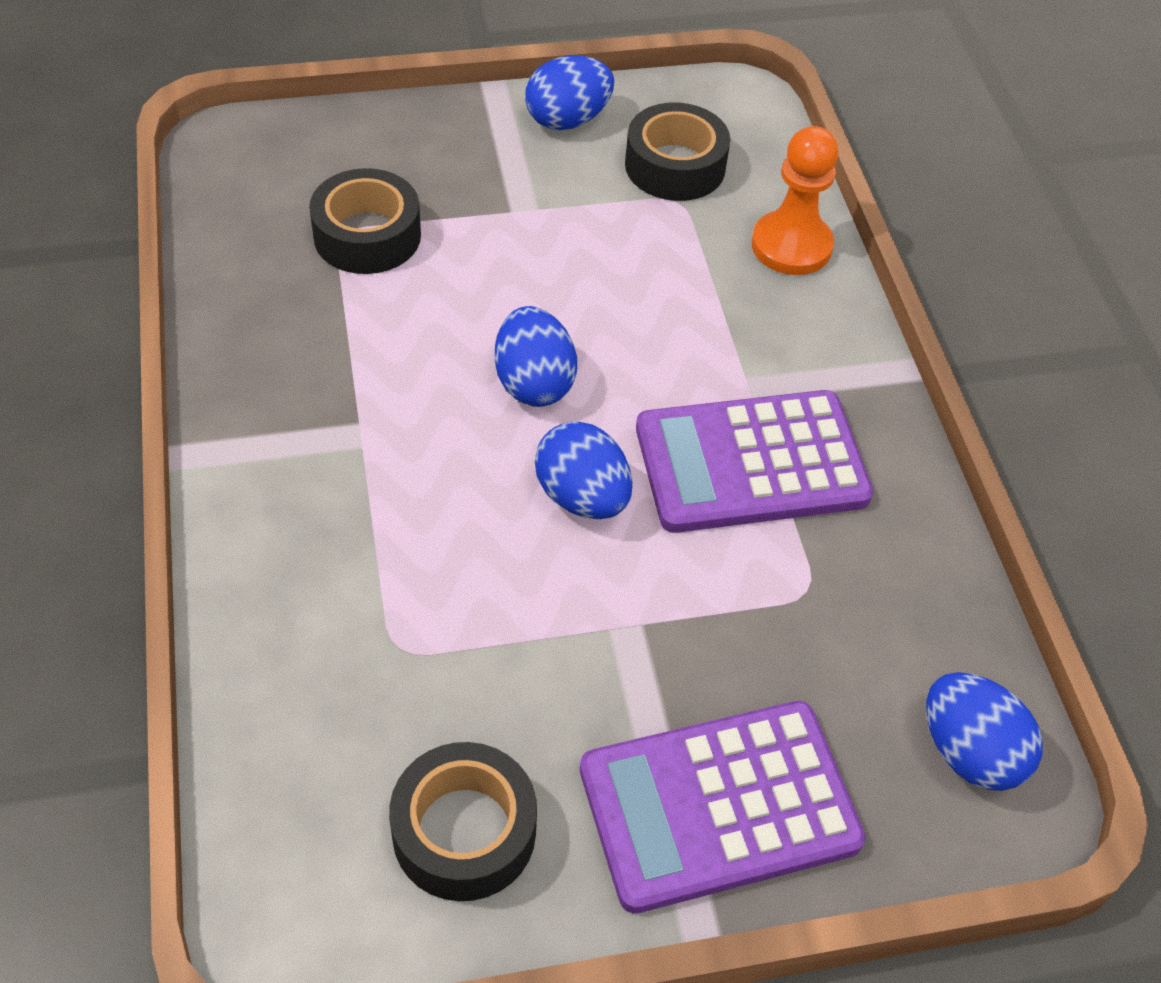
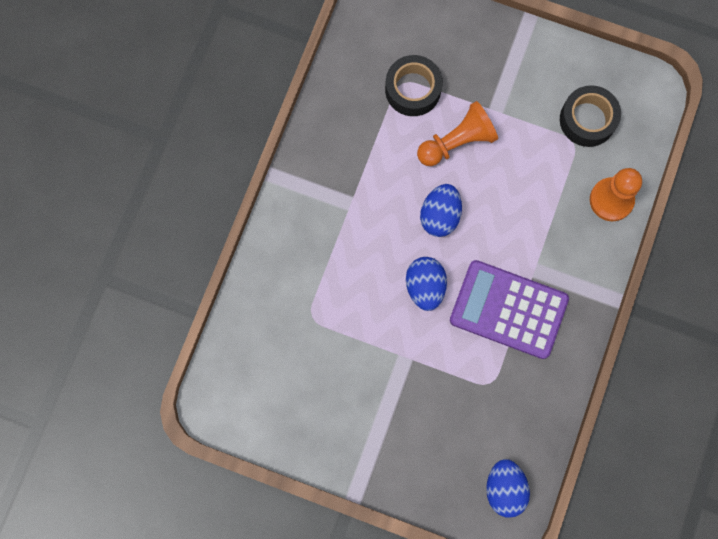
camera: 35 degrees right, 25 degrees up
(464, 831) = (294, 407): black tape -> none
(491, 273) = (457, 142): none -> orange pawn
(567, 120) = (552, 61): blue egg -> none
(719, 805) = (392, 452): purple calculator -> none

